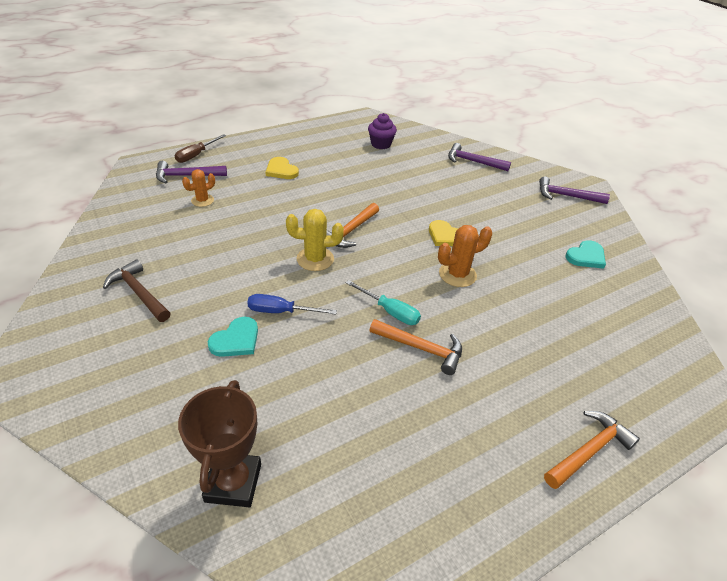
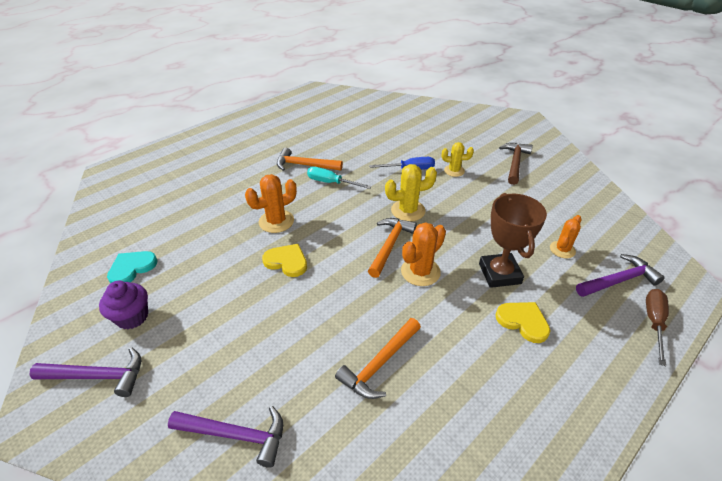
camera: 170 degrees right, 0 degrees up
(139, 293) = (514, 163): brown hammer -> brown hammer turned 105 degrees counterclockwise
(226, 297) = (454, 171): none -> yellow cactus
(233, 482) = (386, 106): brown trophy -> brown trophy (499, 274)
(236, 340) = (427, 150): turquoise heart -> none
(334, 208) = (420, 272): none -> orange cactus
(381, 144) = (413, 443): purple cupcake -> purple cupcake (132, 317)
(588, 451) = (208, 138): orange hammer -> orange hammer (380, 364)

